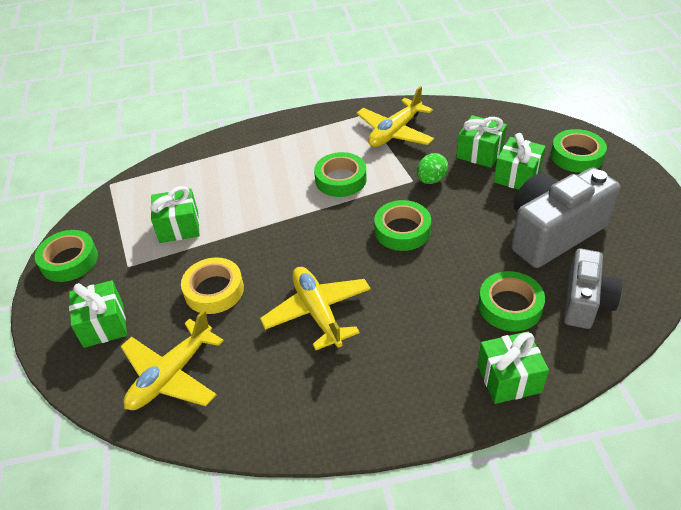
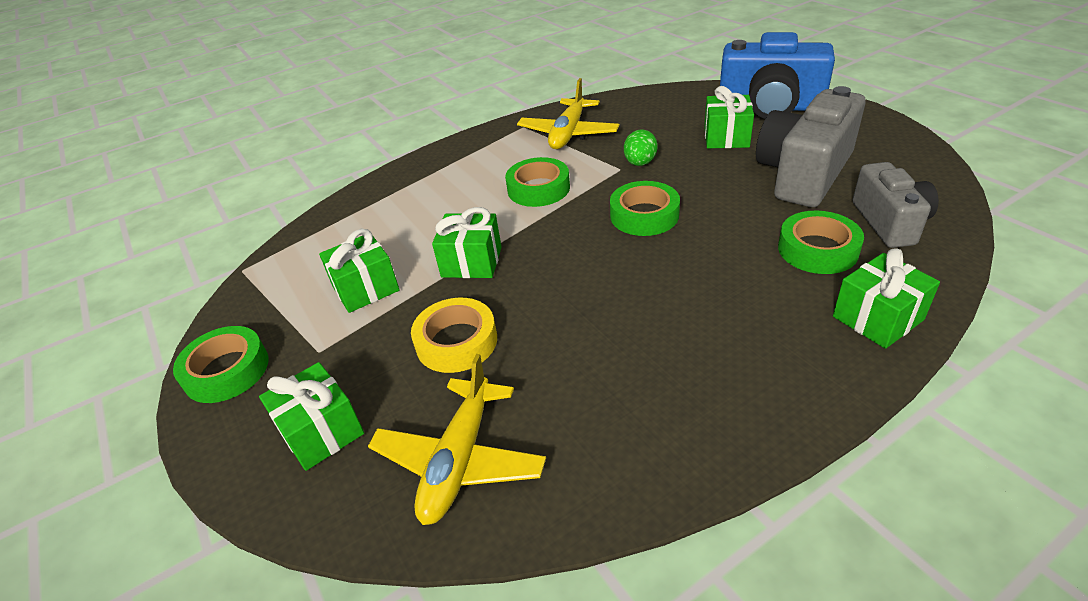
camera: 20 degrees left, 5 degrees down
(317, 312) = (606, 324): yellow plane -> none
(479, 153) = (672, 128): green gift -> green gift (471, 262)
(576, 156) = (770, 107): green tape -> blue camera

